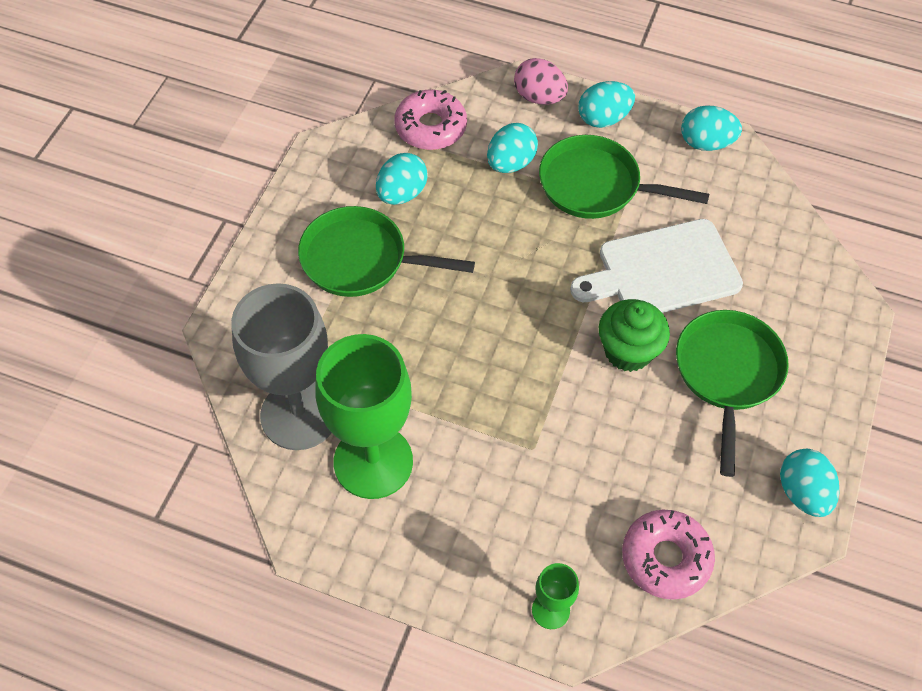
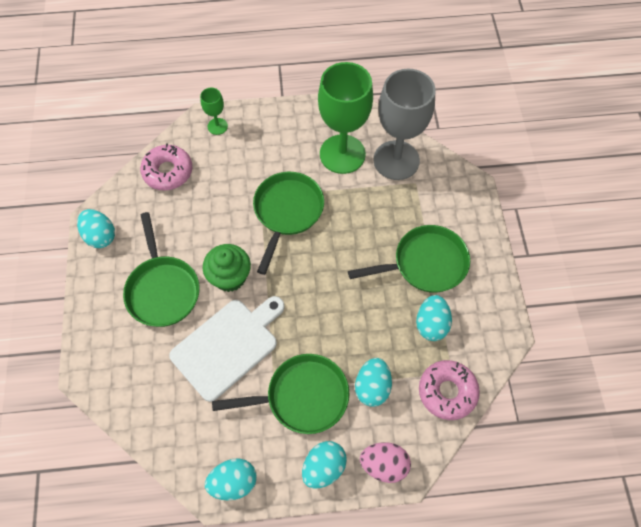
camera: 155 degrees right, 5 degrees up
(506, 407) = (287, 212): none -> green pan

